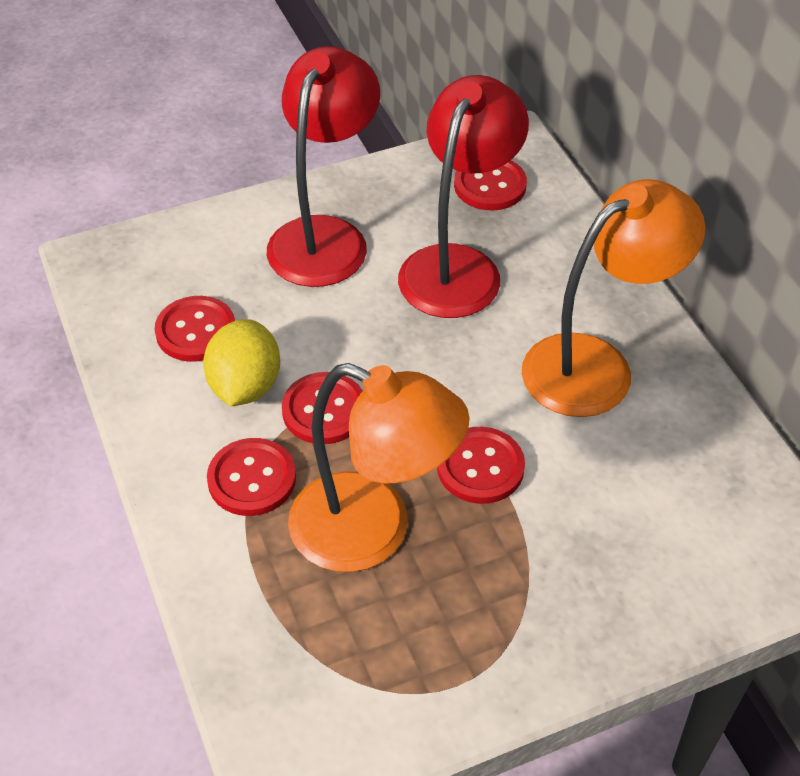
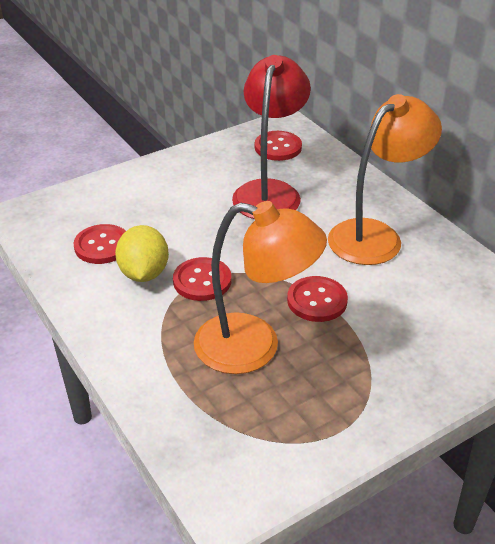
camera: 10 degrees left, 10 degrees down
(252, 479) = (162, 326): red button -> none
(325, 236) = (178, 185): red lamp -> none

